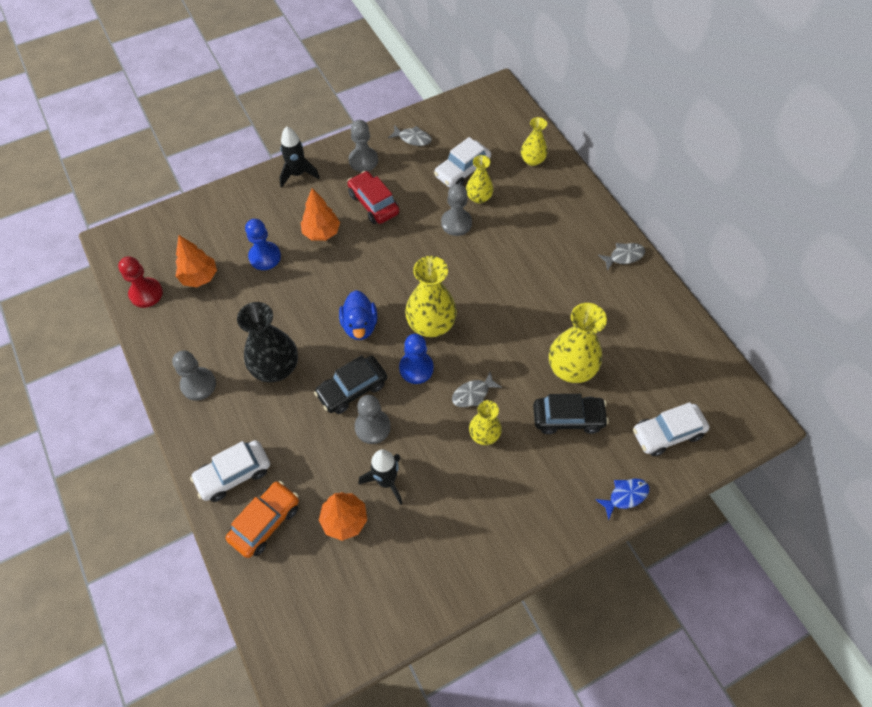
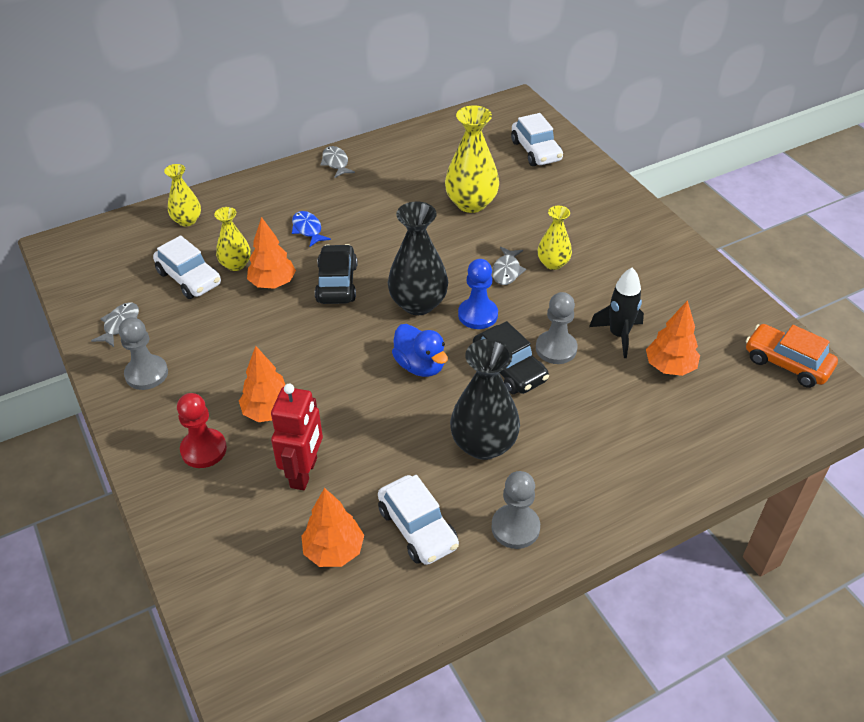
camera: 90 degrees left, 15 degrees down
(146, 293) = (360, 621): red pawn -> red pawn (203, 449)
(233, 474) = (636, 473): white car -> white car (417, 528)
(265, 257) = (304, 473): blue pawn -> red robot
(265, 522) = (689, 436): orange car -> orange car (787, 363)
(298, 174) = (154, 446): black rocket -> none
(360, 325) = (420, 365): blue duck -> blue duck turned 60 degrees clockwise
(373, 203) = (227, 360): red car -> none
(431, 324) = (418, 303): yellow vase -> black vase
(456, 223) = (273, 283): grey pawn -> orange tree
(473, 394) = (507, 271): grey fish -> grey fish turned 45 degrees clockwise
(568, 418) = (528, 207): black car -> black car (337, 283)
(625, 496) = (602, 178): blue fish -> blue fish (308, 229)

